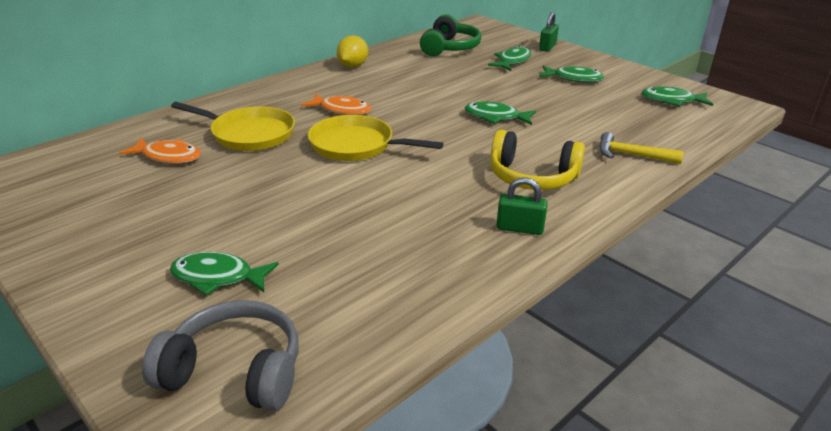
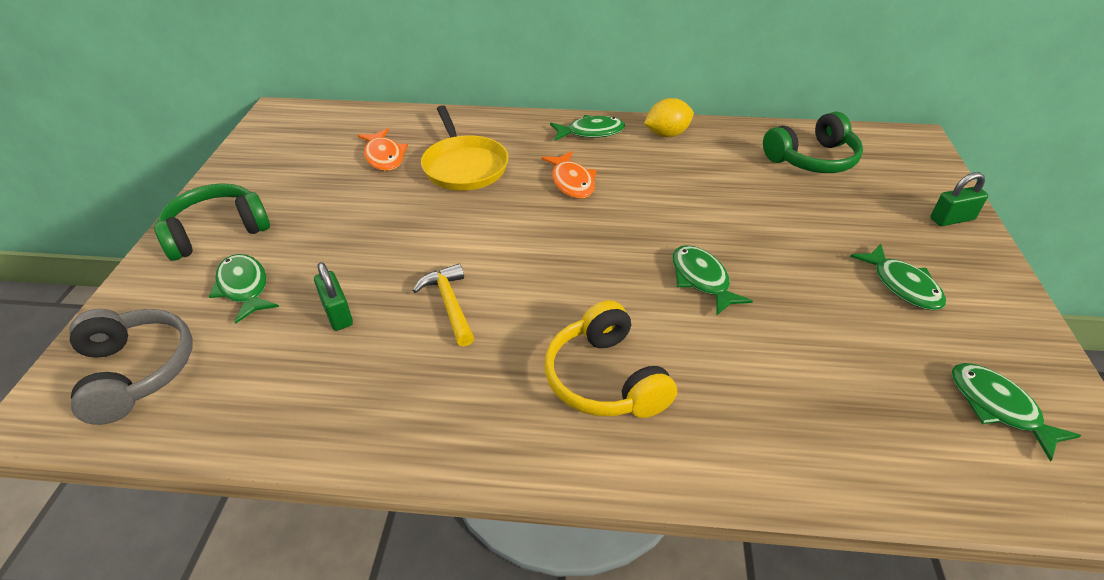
camera: 50 degrees right, 10 degrees up
(108, 267) = (217, 232): none -> green headphones
(356, 145) = (518, 229): yellow pan -> none
(512, 61) = (860, 216): green fish -> green fish (591, 132)
(519, 228) = (488, 425): green padlock -> green padlock (337, 313)
(632, 155) = (773, 440): yellow hammer -> yellow hammer (450, 304)

